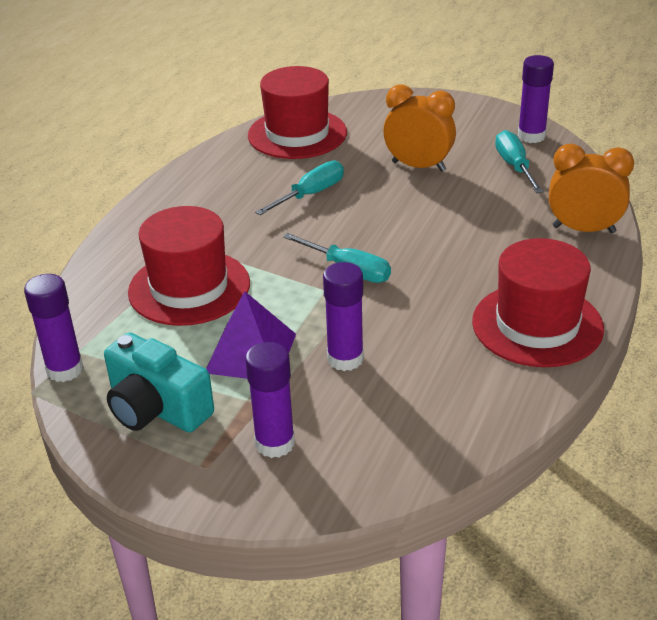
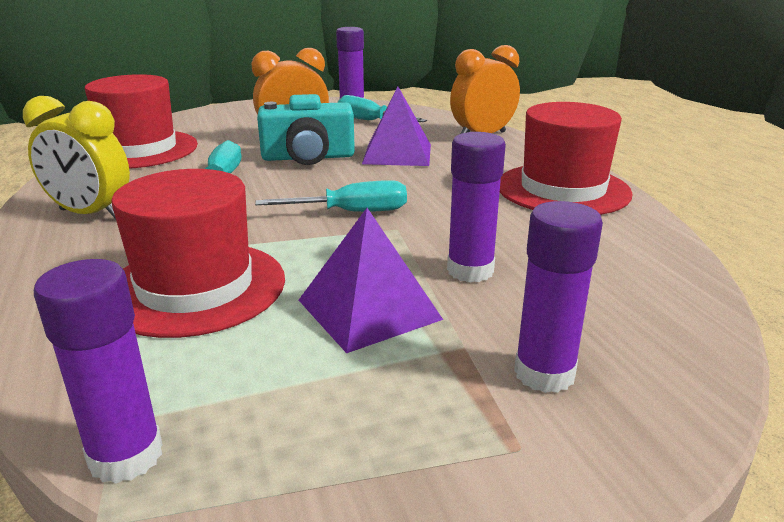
camera: 45 degrees left, 10 degrees down
(156, 408) = (347, 422): turquoise camera -> turquoise camera (308, 157)
(201, 196) = (91, 214): none -> yellow clock
(472, 221) = (397, 154): none -> purple pyramid

